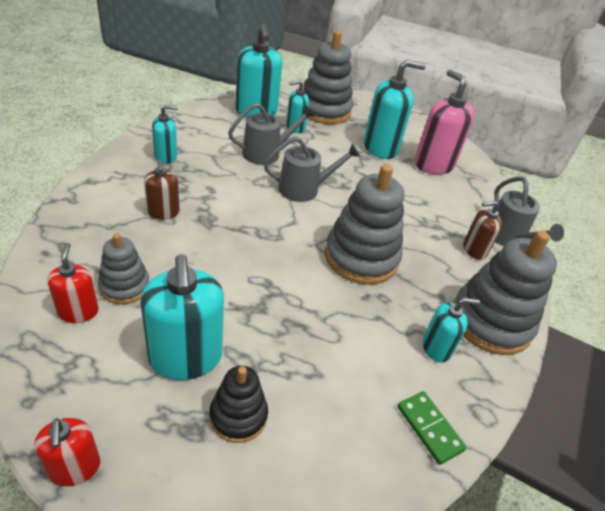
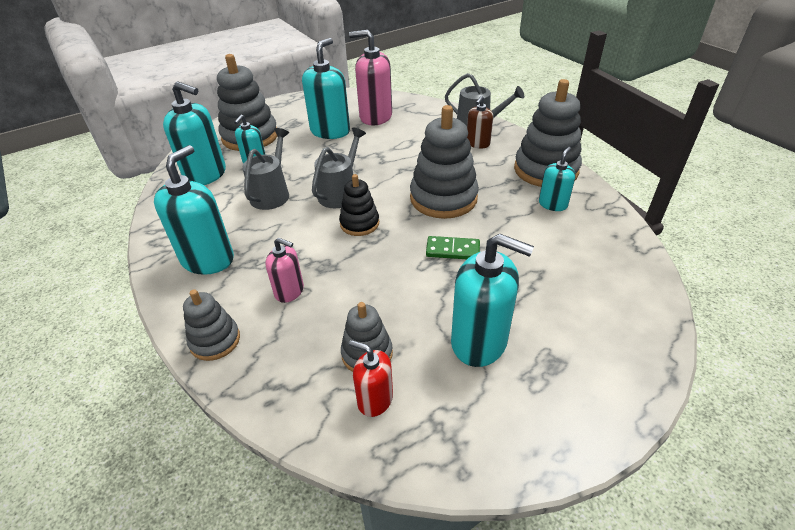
camera: 45 degrees left, 0 degrees up
(75, 468) = (554, 457): red soap dispenser -> none
(88, 198) = (215, 340): none -> grey stacking toy
(163, 212) = (289, 291): brown soap dispenser -> pink soap dispenser
(166, 156) = (208, 259): turquoise soap dispenser -> turquoise soap dispenser, size x1.78
(238, 416) = (555, 332): black stacking toy -> black stacking toy (359, 223)
(429, 428) = (615, 239): green domino -> green domino (452, 250)

